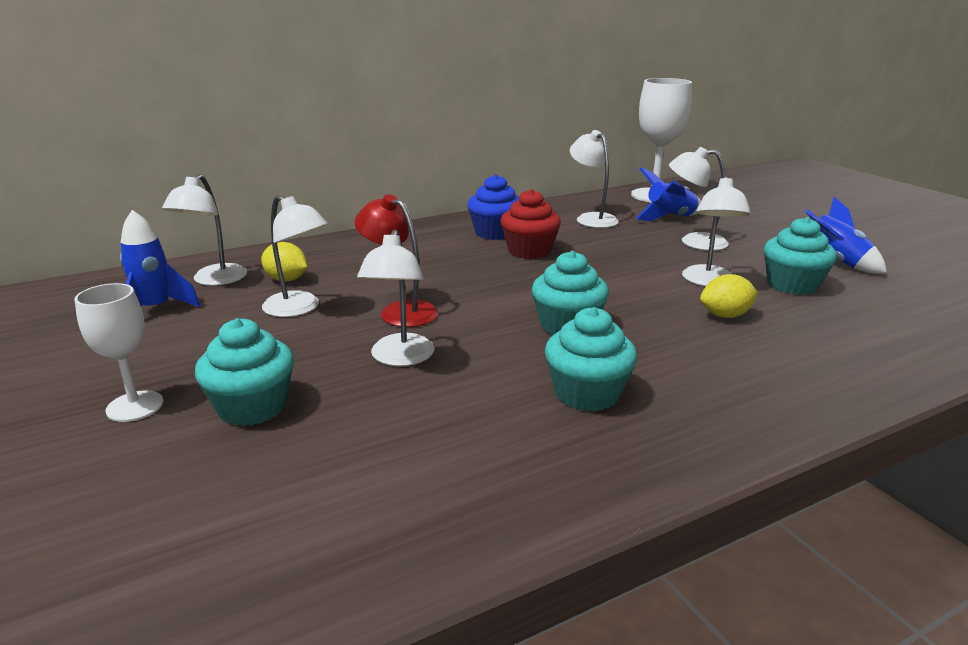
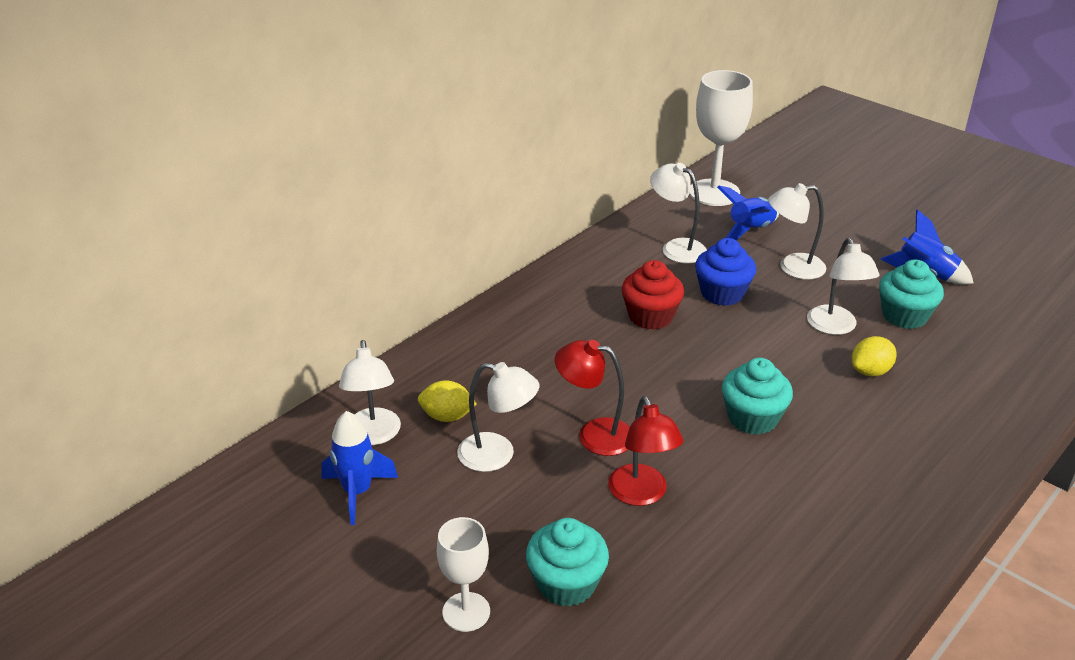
camera: 20 degrees left, 10 degrees up
(400, 358) = (641, 494): white lamp -> red lamp
(495, 233) = (597, 293): blue cupcake -> blue cupcake (722, 293)
(587, 393) = (815, 494): turquoise cupcake -> none

